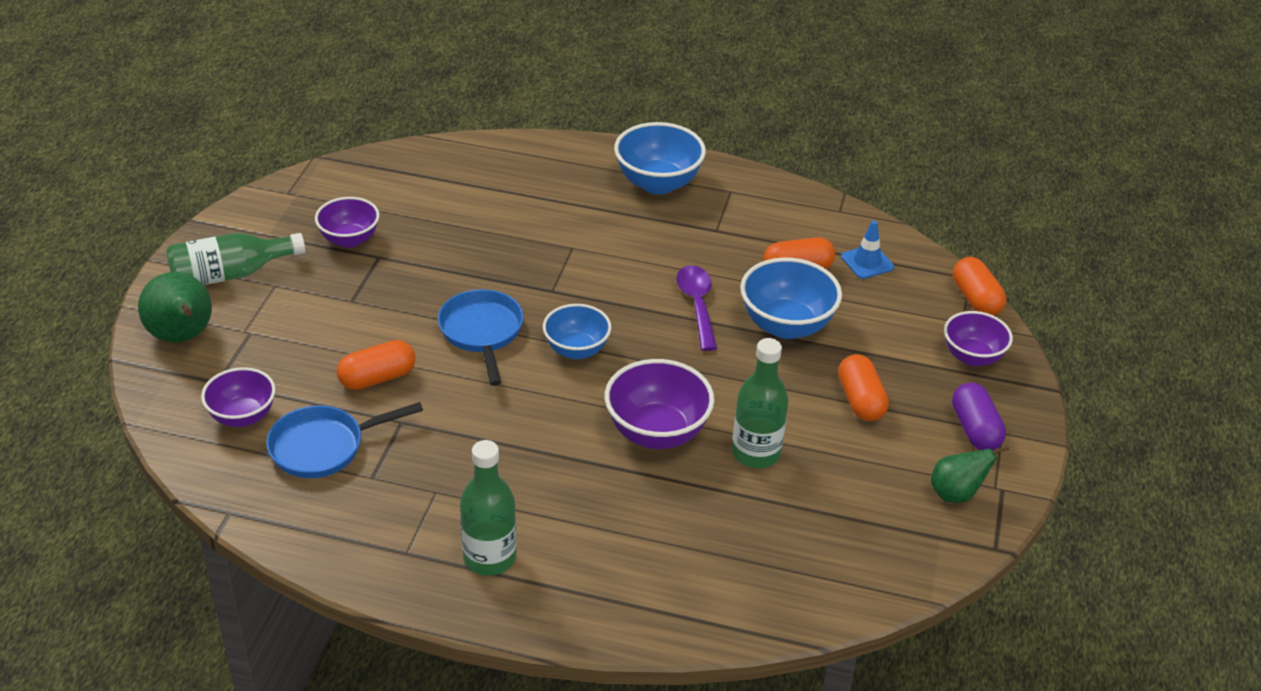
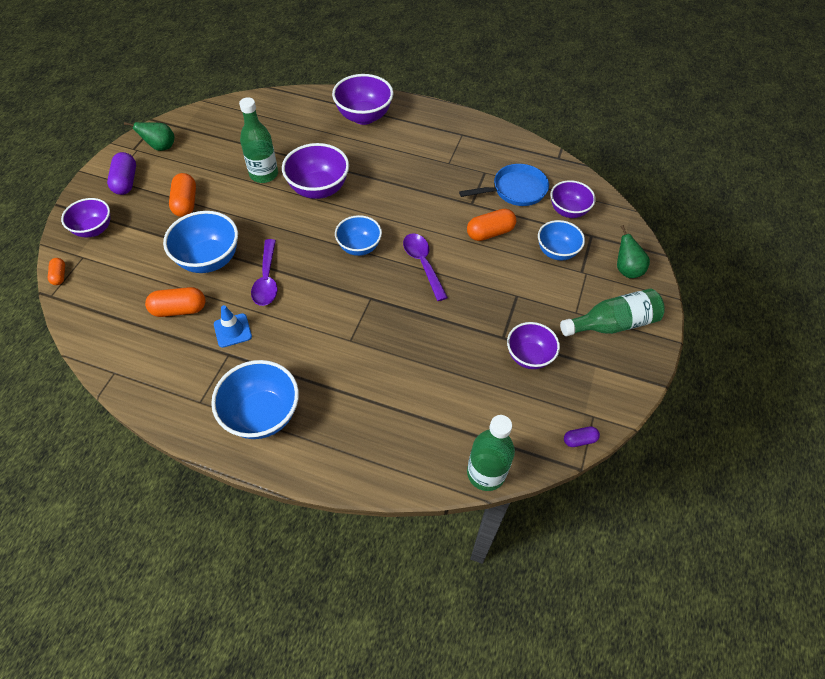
camera: 175 degrees left, 15 degrees up
(182, 337) = (626, 270): green pear -> green pear, size x0.64
(280, 356) = (556, 252): none -> blue bowl
(309, 175) = (579, 440): none -> purple capsule
(482, 332) = (423, 264): blue pan -> purple spoon
(489, 558) = (419, 129): green bottle -> green bottle (486, 473)
(602, 581) = (364, 117): none -> purple bowl
(867, 262) = (121, 314): blue traffic cone -> blue traffic cone (232, 330)
(976, 299) = (59, 276): orange capsule -> orange capsule, size x0.57

